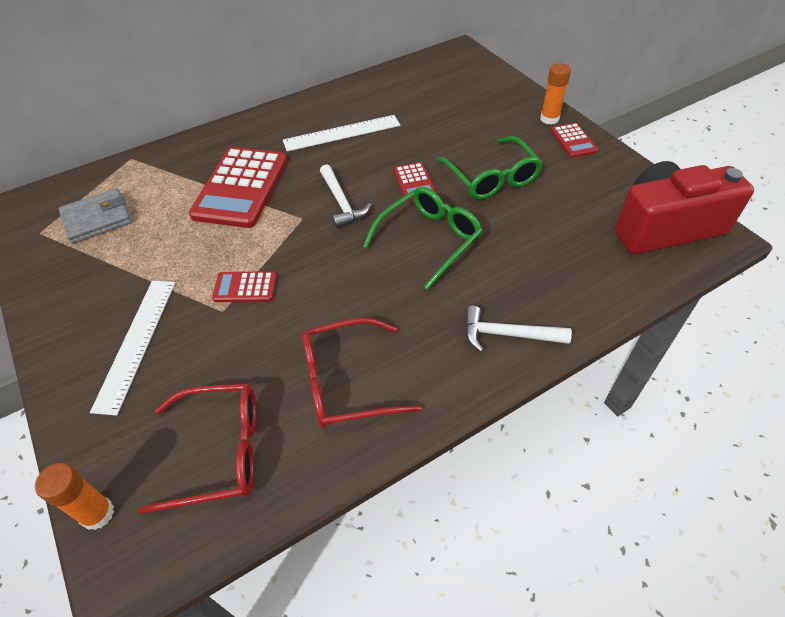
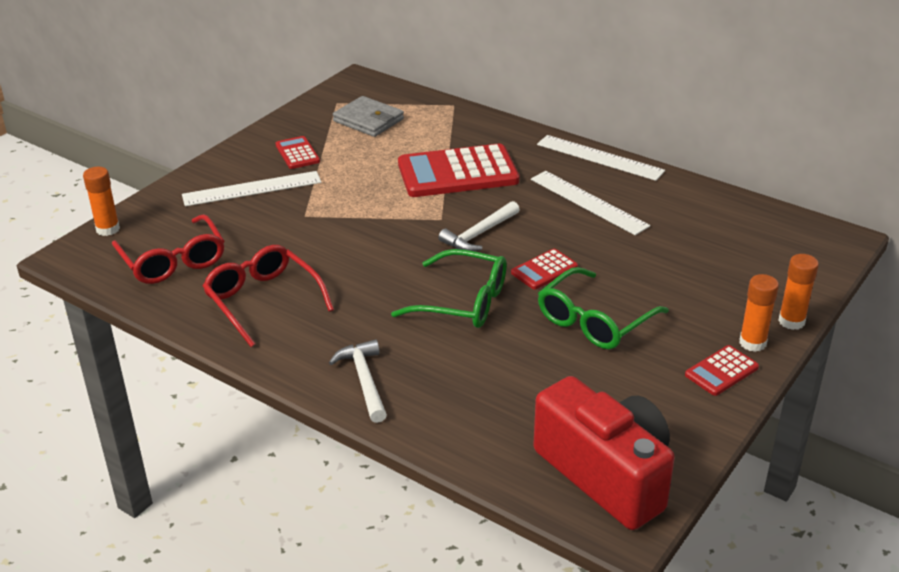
camera: 65 degrees right, 15 degrees down
(245, 287) = (336, 217): red calculator -> red calculator (297, 153)
(287, 109) = (599, 158): none -> white ruler
(534, 97) = (791, 321): none -> orange glue stick

